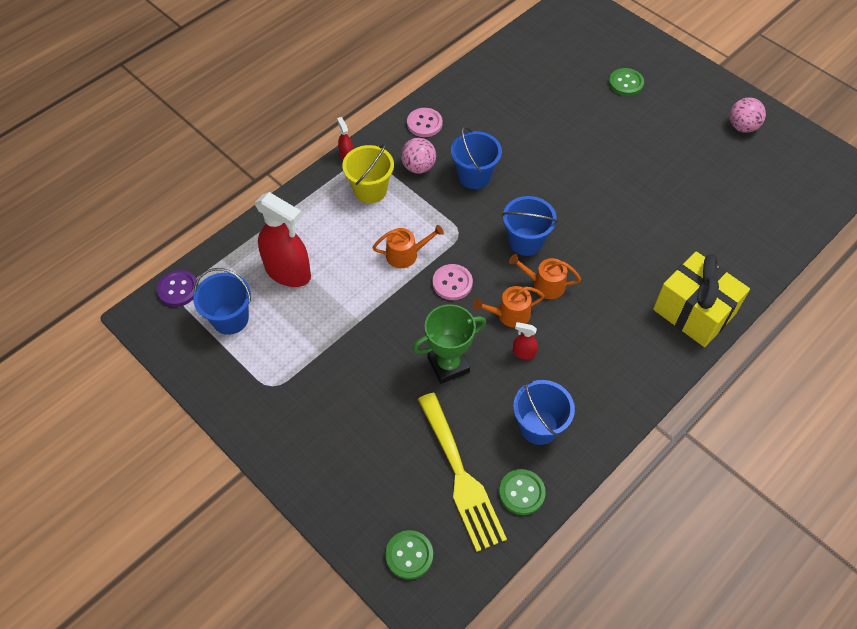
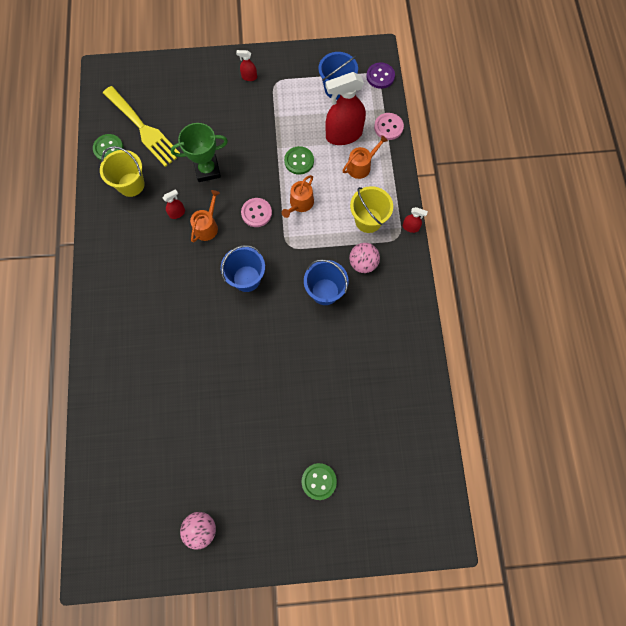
camera: 130 degrees right, 15 degrees up
(287, 420) = (249, 77): none -> red spray bottle
(409, 555) = (131, 81): green button -> green button (299, 161)
(424, 123) = (399, 297): pink button -> pink button (388, 127)
(448, 365) = (207, 170): green trophy -> green trophy turned 60 degrees clockwise
(461, 476) = (143, 129): yellow fork -> yellow fork turned 150 degrees counterclockwise
(538, 426) = (131, 184): blue bucket -> yellow bucket
(544, 284) = (207, 262): orange watering can -> orange watering can (361, 166)
(694, 312) = (108, 330): yellow gift -> none

